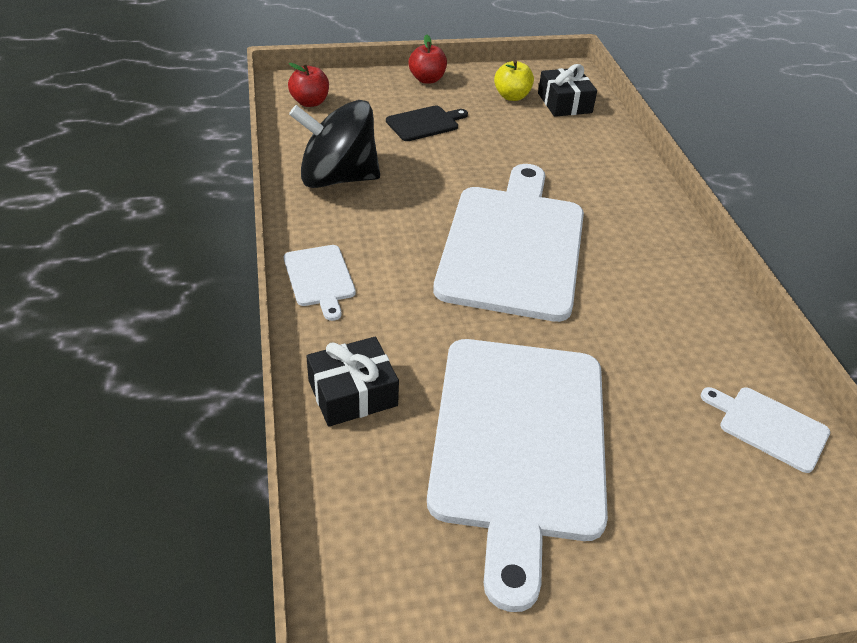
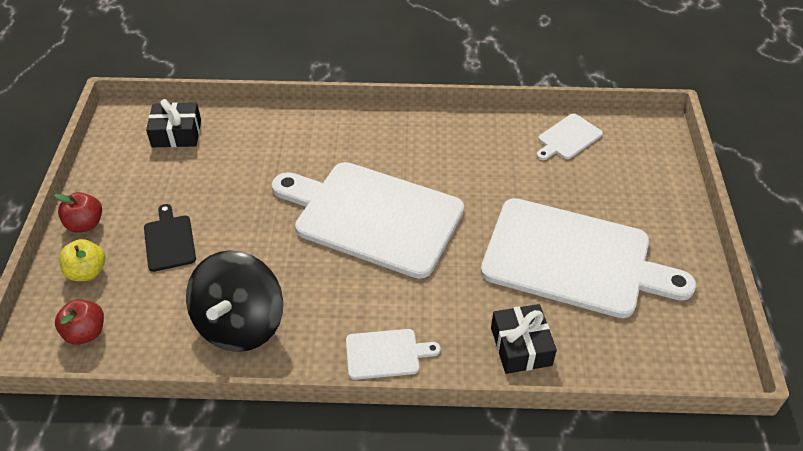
camera: 75 degrees left, 5 degrees up
(512, 96) = (149, 167): yellow apple -> yellow apple (87, 272)

